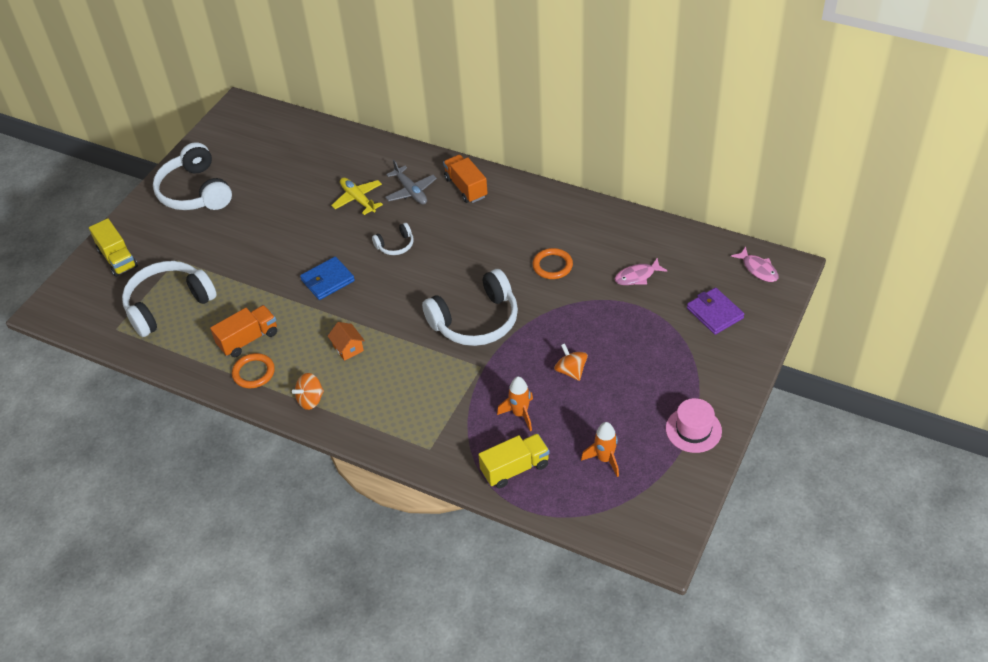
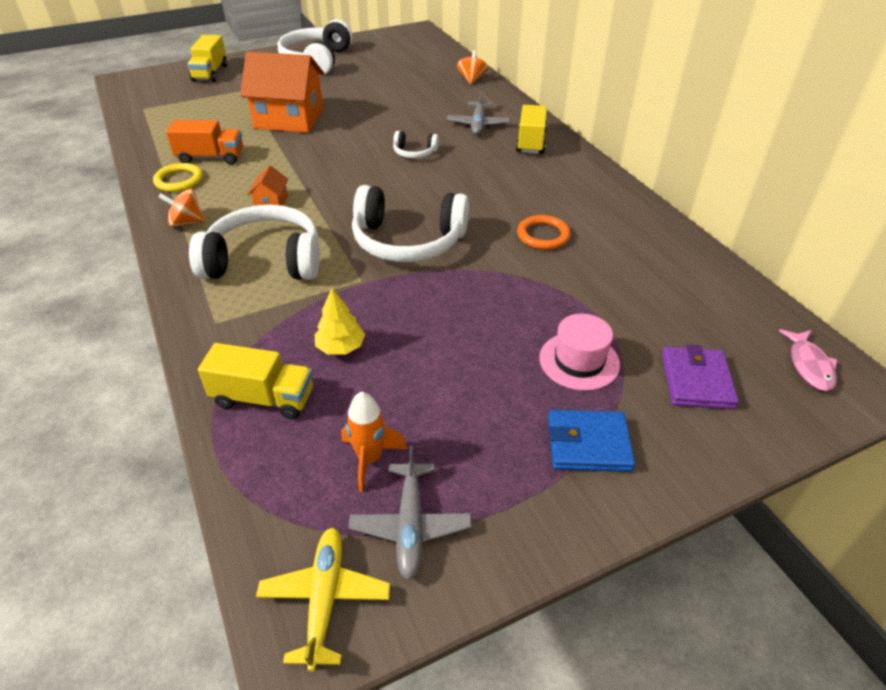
camera: 35 degrees right, 5 degrees down
(168, 304) = (196, 111): white headphones -> white headphones (265, 261)
(253, 373) = (179, 180): orange ring -> yellow ring
(258, 268) = (289, 119): none -> orange house
(327, 280) = (326, 150): blue wallet -> blue wallet (588, 444)
(358, 199) = (427, 111): yellow plane -> yellow plane (325, 599)
(466, 187) = (531, 142): orange truck -> yellow truck
(520, 414) = (340, 347): orange rocket -> yellow tree
(571, 371) = (447, 339): orange spinning top -> orange spinning top (472, 79)
(637, 276) = (630, 291): pink fish -> none
(656, 474) = (410, 525): none -> grey plane
(693, 430) = (523, 503): pink hat -> pink hat (579, 361)

